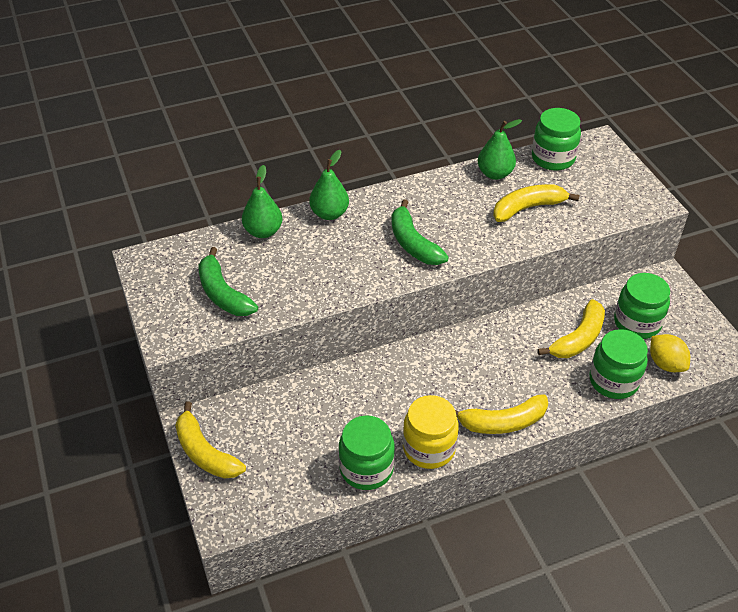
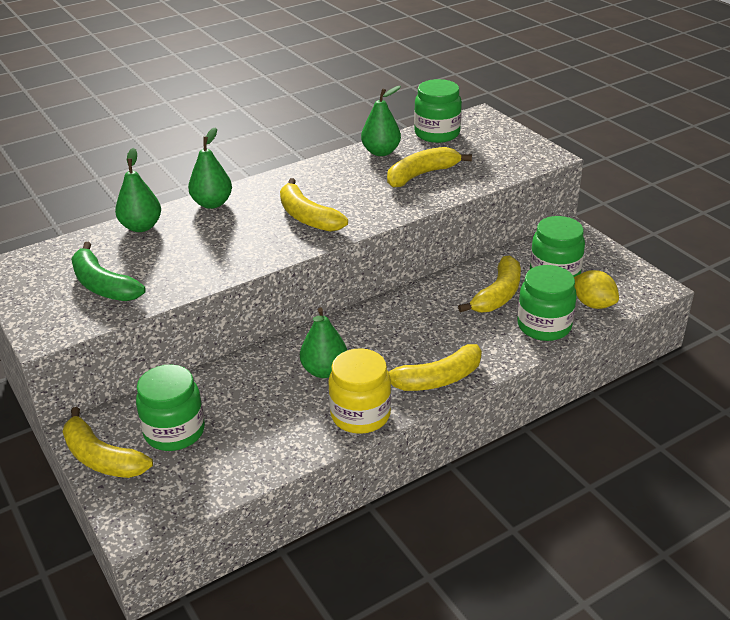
camera: 10 degrees left, 10 degrees down
(366, 469) = (293, 445): green jar -> green jar (174, 431)
(405, 396) = (324, 370): none -> green pear
(413, 243) = (307, 217): green banana -> yellow banana

